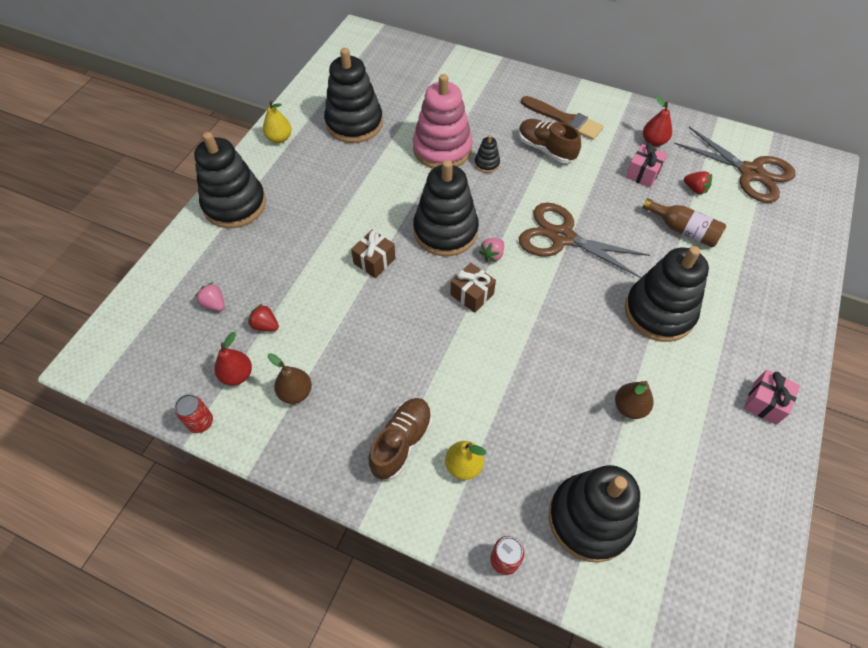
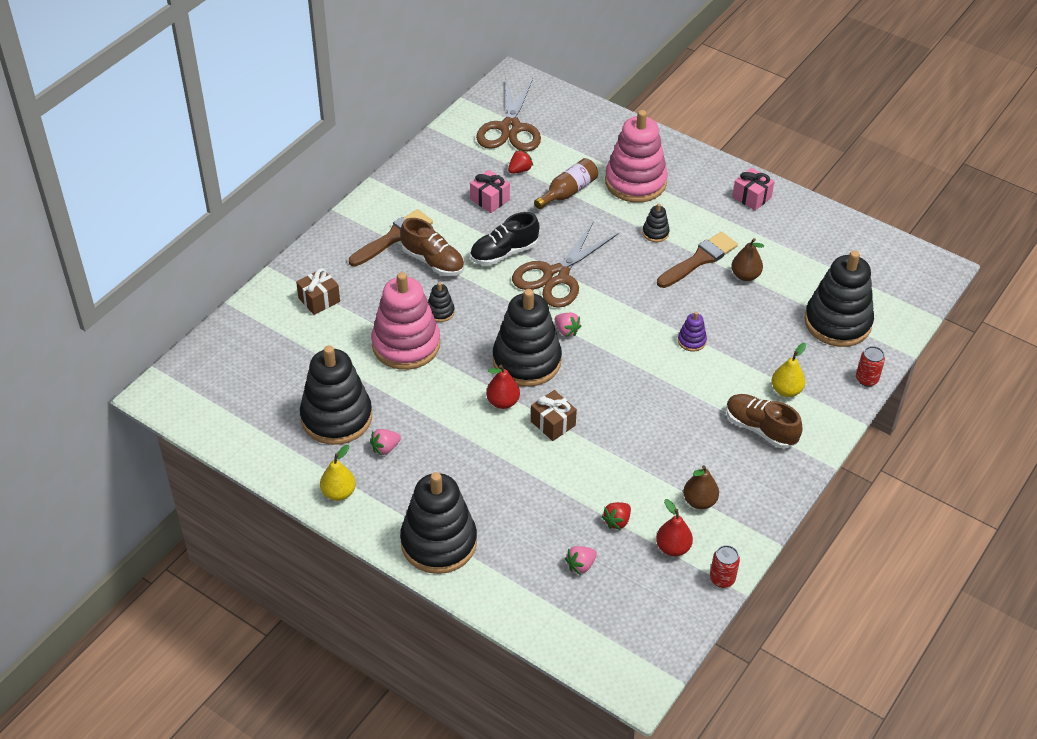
camera: 80 degrees left, 10 degrees down
(327, 156) = (385, 448): none -> pink strawberry
(472, 294) = (611, 354): brown gift -> brown gift (319, 300)
(511, 363) = (691, 341): none -> purple stacking toy
(546, 149) = (433, 261): brown shoe -> brown shoe turned 105 degrees counterclockwise
(576, 194) = (504, 253): none -> black shoe
(636, 358) = (699, 260): none -> brown brush
(653, 141) = (448, 180): red pear -> red pear (503, 402)
(659, 312) = (655, 233): black stacking toy -> black stacking toy, size x0.42
(729, 285) = (635, 182): none -> pink stacking toy
(751, 173) = (510, 128): brown scissors -> brown scissors turned 135 degrees clockwise

